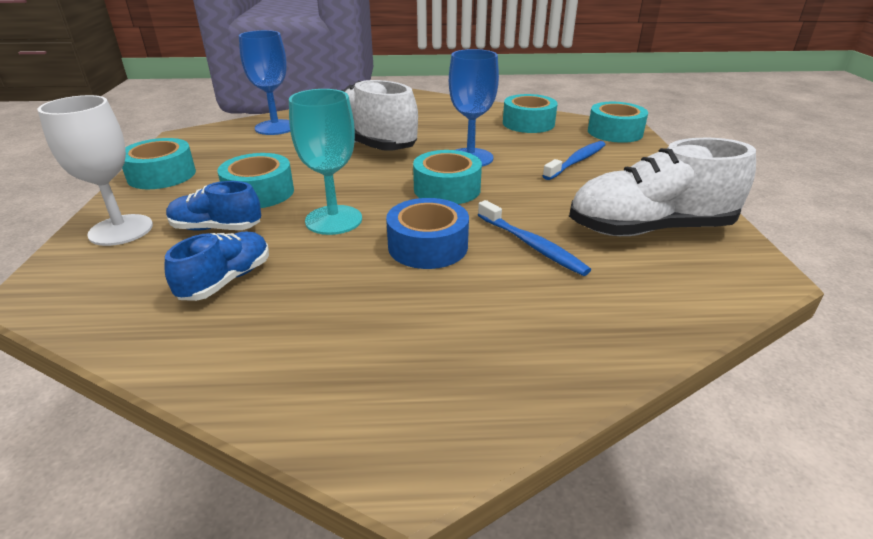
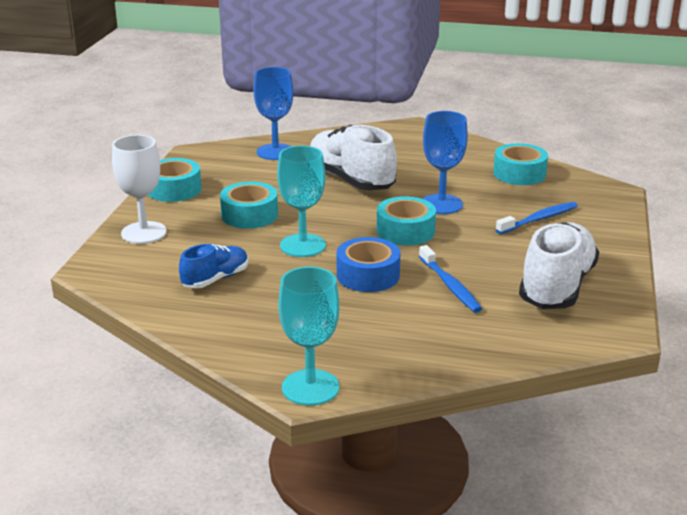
camera: 15 degrees right, 5 degrees down
(216, 228) = (213, 240): blue shoe -> none
(417, 451) = (310, 387): none -> turquoise goblet
(615, 132) = (601, 193): turquoise tape -> none
(649, 229) = (556, 287): white shoe -> white shoe turned 105 degrees clockwise

